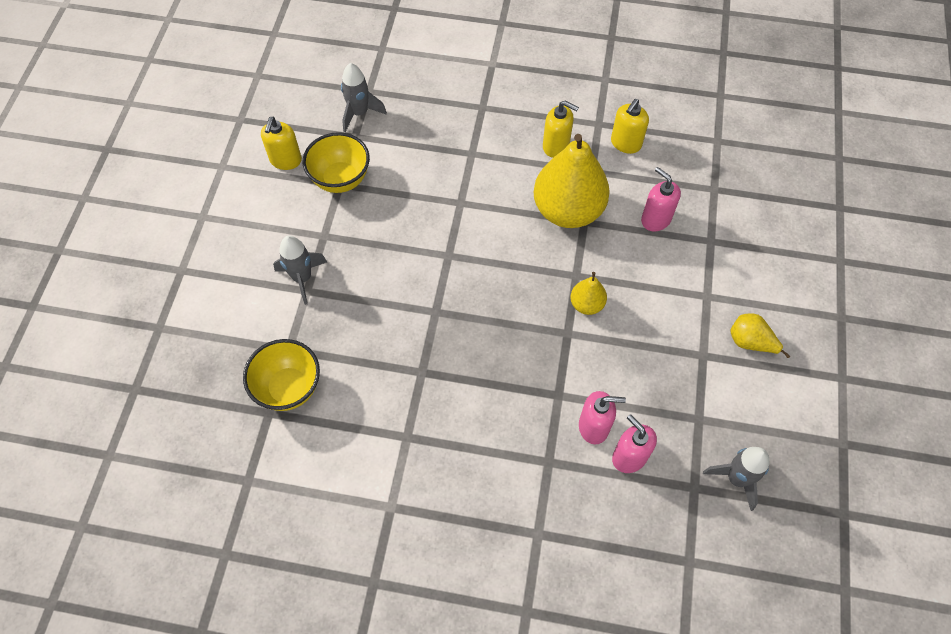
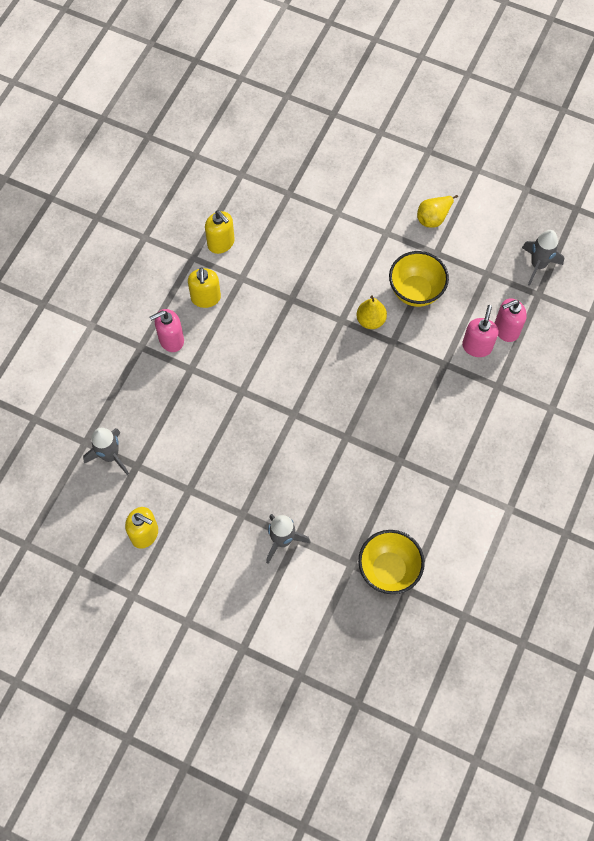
camera: 75 degrees left, 5 degrees up
(341, 179) = (184, 488): yellow bowl -> yellow bowl (415, 291)
(556, 146) = (206, 298): yellow soap dispenser -> yellow soap dispenser turned 135 degrees clockwise
(568, 210) = (276, 308): yellow pear -> none
(655, 219) = (305, 245): pink soap dispenser -> pink soap dispenser (171, 340)

